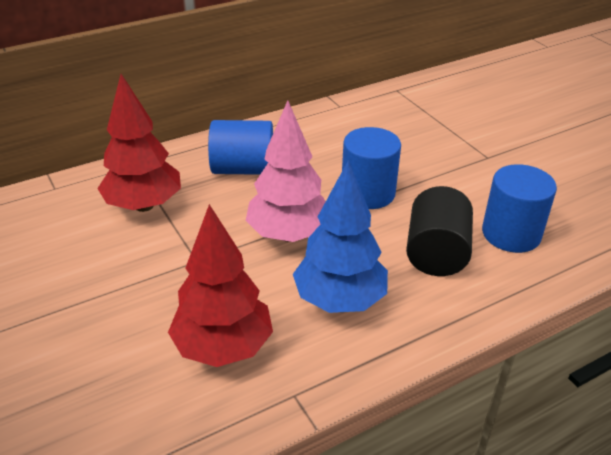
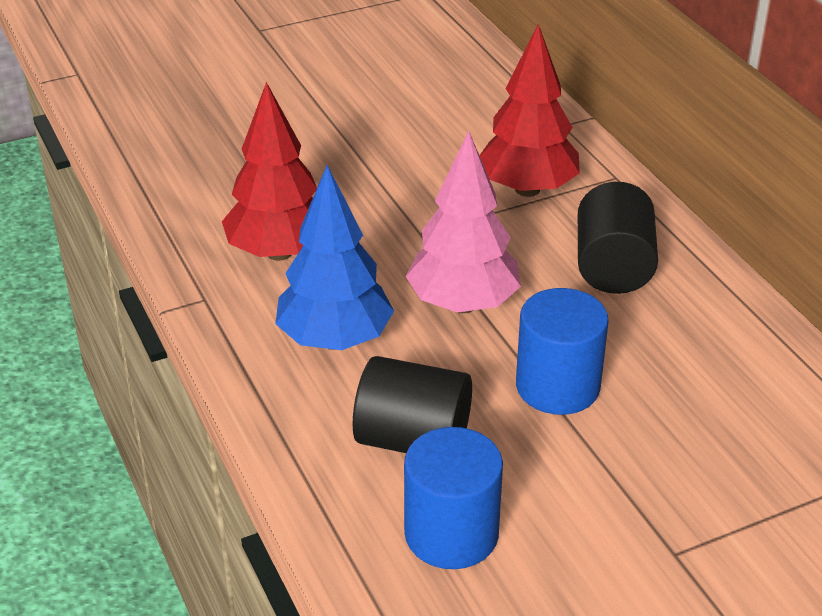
camera: 95 degrees right, 0 degrees up
(243, 169) = (613, 267): blue cylinder -> black cylinder

